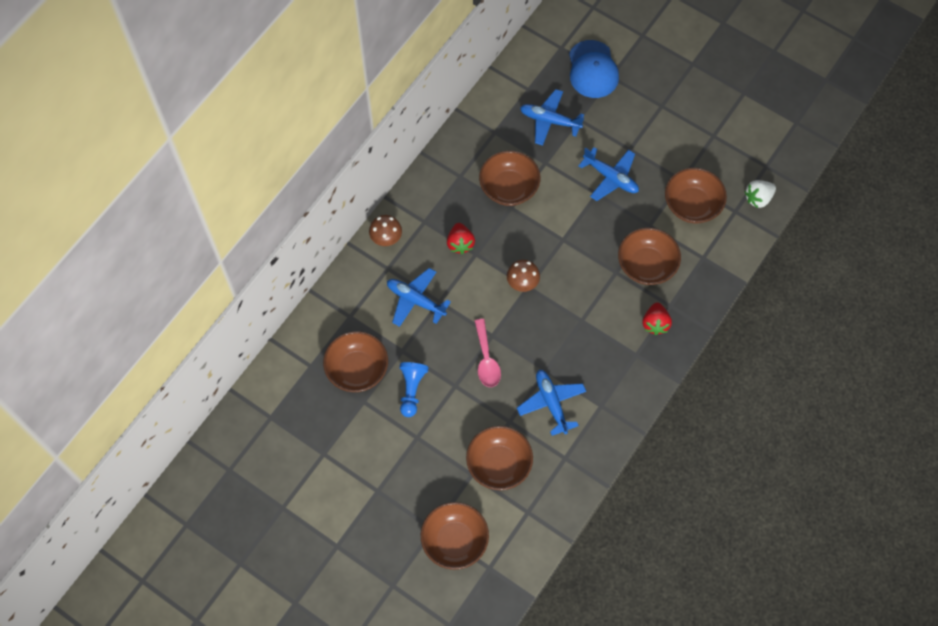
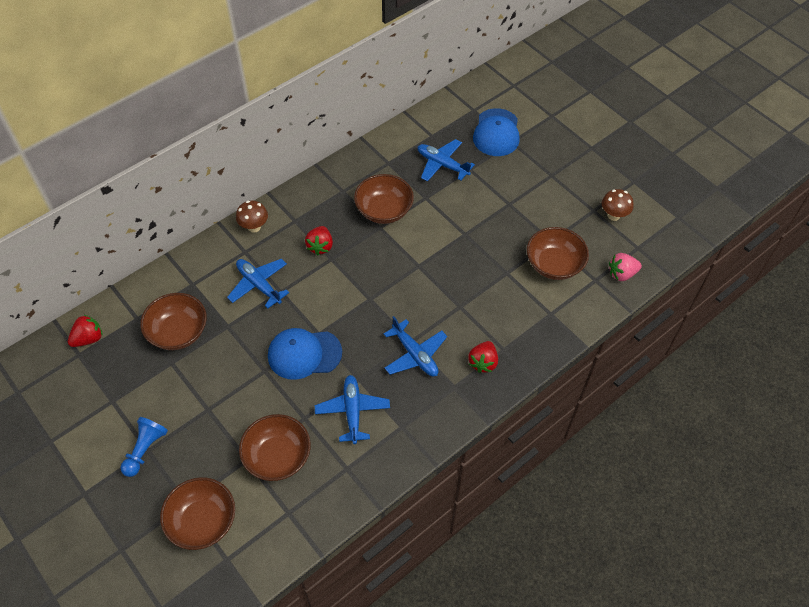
camera: 15 degrees right, 10 degrees down
(273, 399) = (88, 338): none -> red strawberry
(411, 390) = (221, 364): blue pawn -> blue pawn (145, 450)
(486, 359) = (304, 354): pink spoon -> blue cap
(522, 283) = (365, 295): brown mushroom -> brown mushroom (613, 215)
(610, 177) = (483, 223): blue plane -> blue plane (415, 354)
(646, 265) = (492, 307): brown bowl -> none
(758, 198) = (622, 274): white strawberry -> pink strawberry

